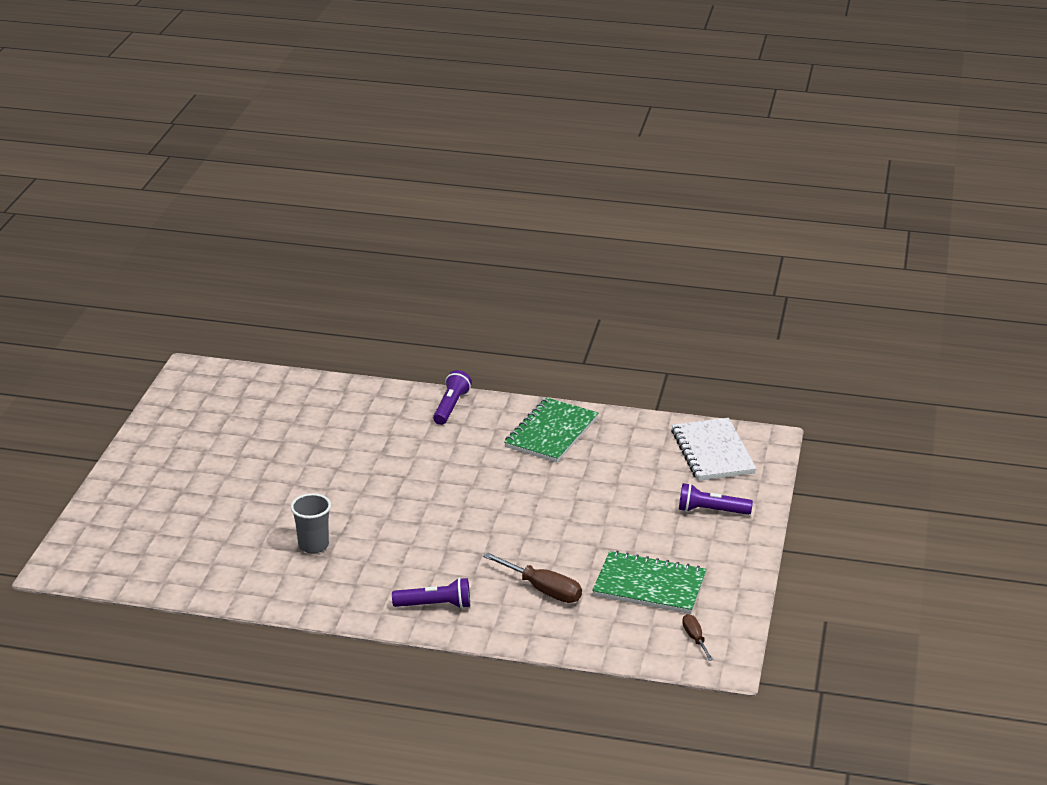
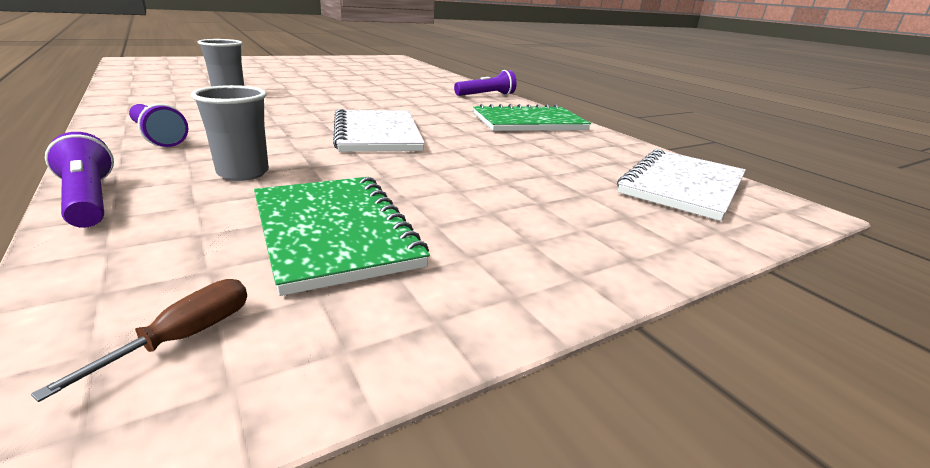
camera: 45 degrees right, 5 degrees down
(513, 515) = (377, 134): none -> white notebook
(543, 590) = (243, 173): brown screwdriver -> grey cup
(711, 511) = (586, 220): purple flashlight -> purple flashlight (89, 200)

